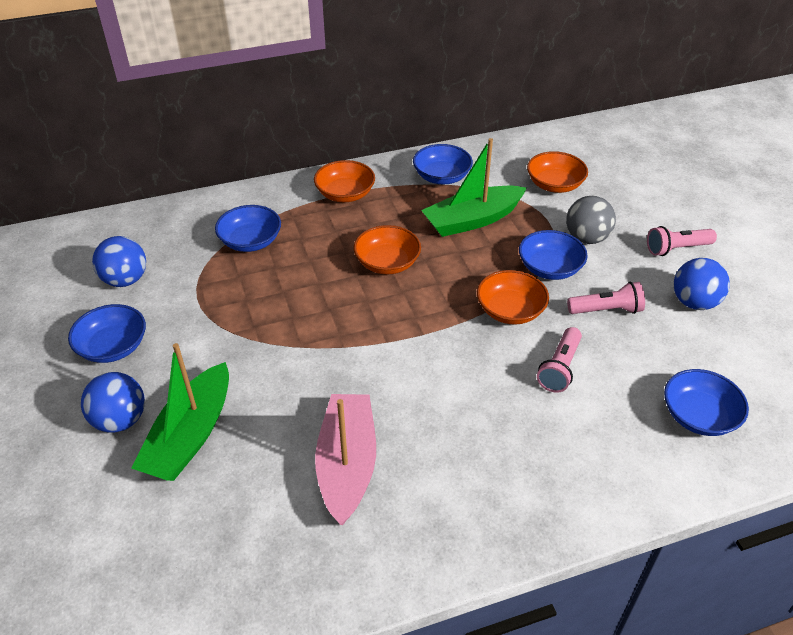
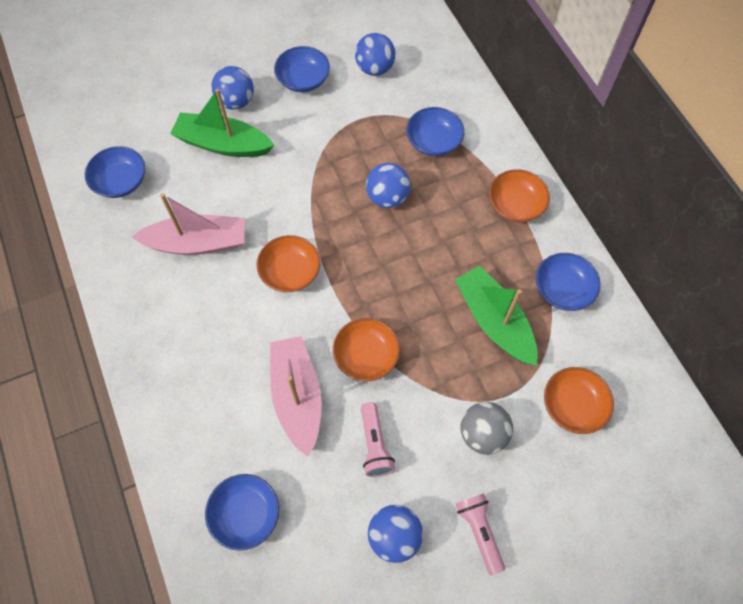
camera: 85 degrees right, 20 degrees up
(316, 282) = (387, 197): none -> blue ball
(387, 263) = (419, 250): orange bowl -> orange bowl (290, 272)
(550, 268) = (430, 394): blue bowl -> blue bowl (121, 182)
(560, 368) = (297, 396): pink flashlight -> pink boat

